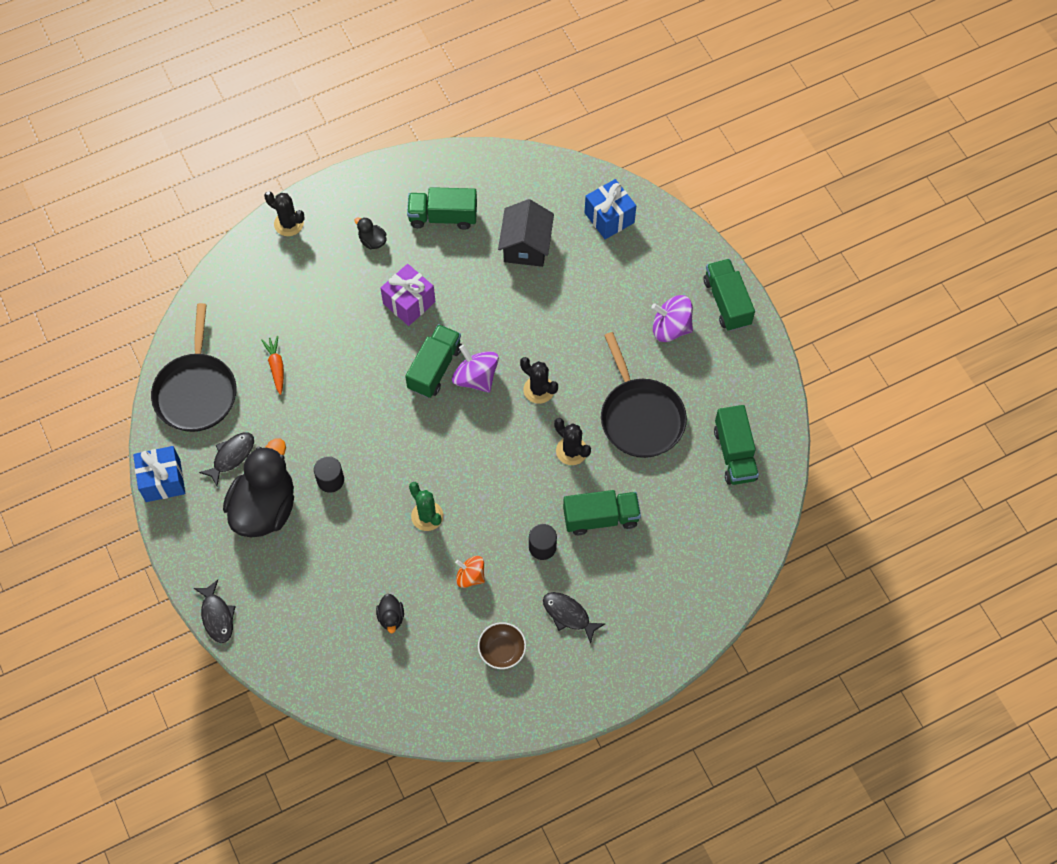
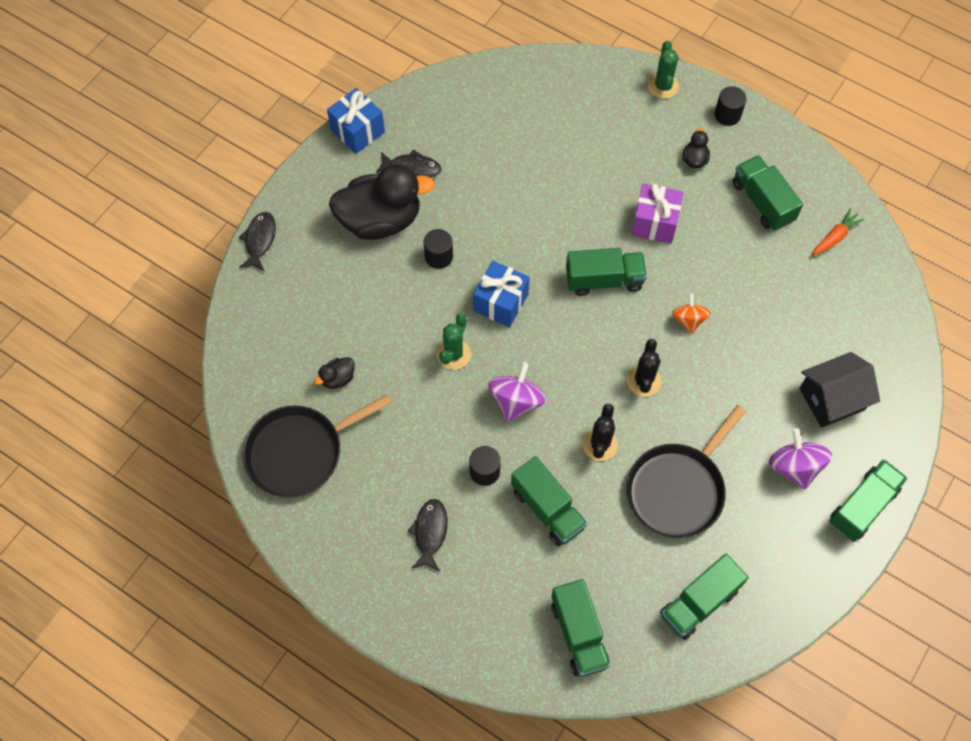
camera: 60 degrees right, 0 degrees up
(196, 392) = (454, 109): black pan -> black pan (299, 452)
(217, 616) = (259, 240): black fish -> black fish turned 150 degrees clockwise
(276, 367) = (518, 154): orange carrot -> orange carrot (835, 237)
(289, 224) = (662, 86): black cactus -> green cactus
(349, 194) = (727, 115): none -> black cylinder
(470, 576) = (417, 424): orange spinning top -> orange spinning top (689, 320)
(475, 378) = (618, 319): purple spinning top -> purple spinning top (516, 401)
(502, 651) = (360, 491): brown bowl -> none
(526, 246) = (786, 288): black house -> black house (831, 399)
(609, 218) = (872, 345): blue gift -> blue gift (500, 302)
(711, 550) = (579, 634): none -> green truck

